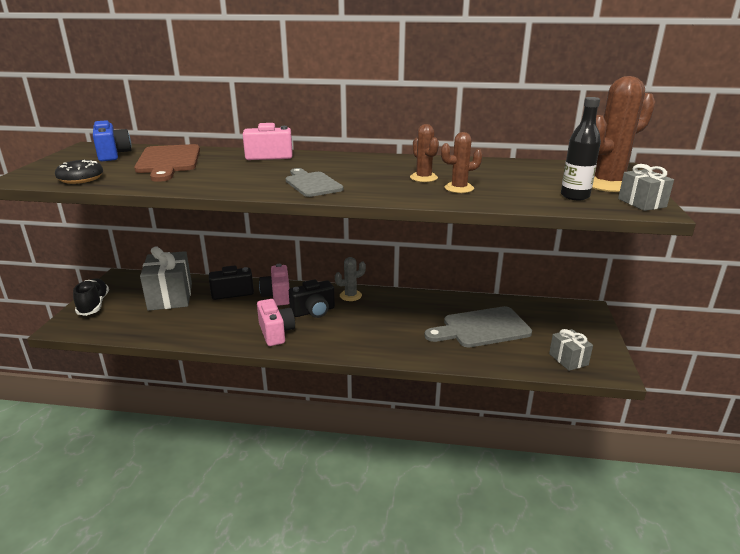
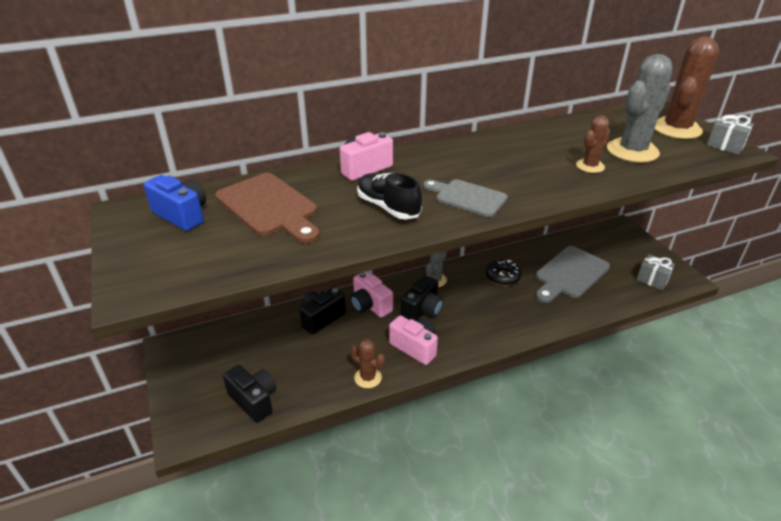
camera: 30 degrees left, 10 degrees up
(81, 179) = (213, 267): black donut -> black donut (502, 277)
(94, 305) = (185, 394): black shoe -> black shoe (388, 207)
(127, 323) = (254, 400): none -> black camera
(170, 296) = (261, 349): grey gift -> none
(423, 178) = (544, 160): brown cactus -> brown cactus (368, 377)
(524, 188) = (632, 151): none -> grey cactus
(575, 196) = (677, 151): black bottle -> none

